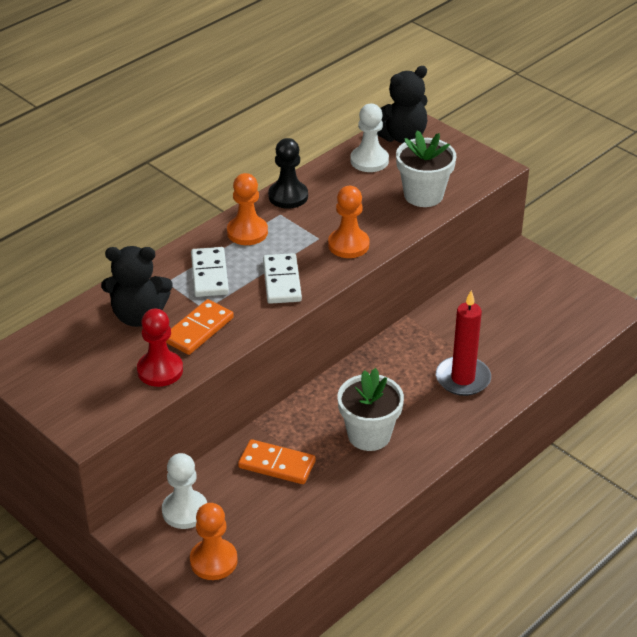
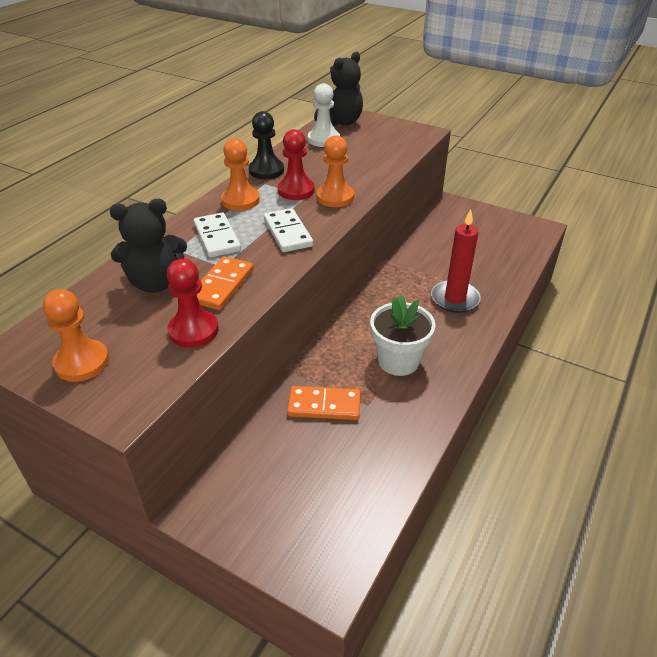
camera: 15 degrees left, 0 degrees up
(185, 511) = (247, 473): white pawn -> none
(213, 561) = (296, 524): orange pawn -> orange pawn (82, 362)
(310, 229) = (296, 190): none -> red pawn
(423, 195) = (379, 155): white flower pot -> none

